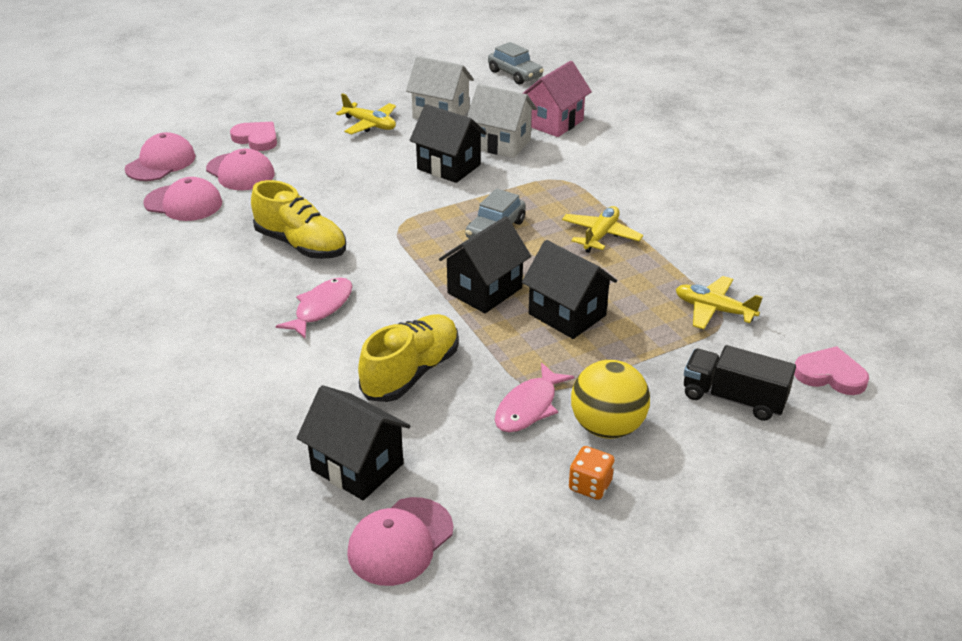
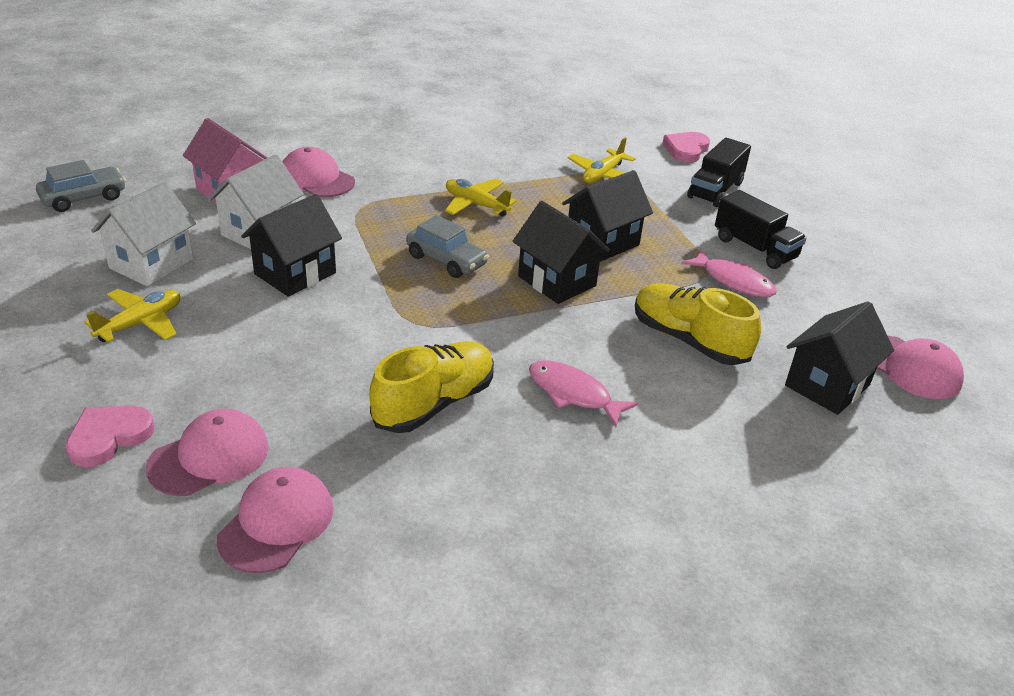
camera: 85 degrees left, 0 degrees up
(161, 163) = (121, 557): pink cap -> pink cap (316, 179)
(590, 485) = (823, 267): orange dice -> none
(607, 427) = (755, 248): yellow ball -> black truck

